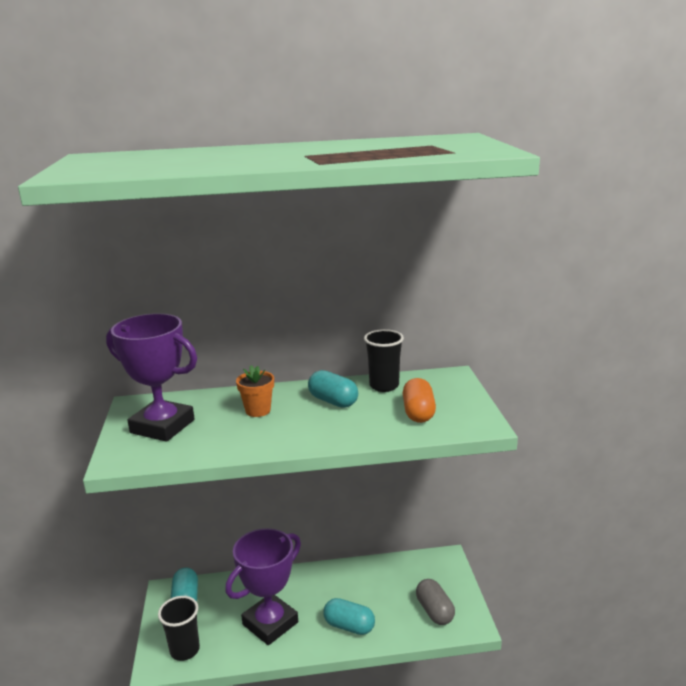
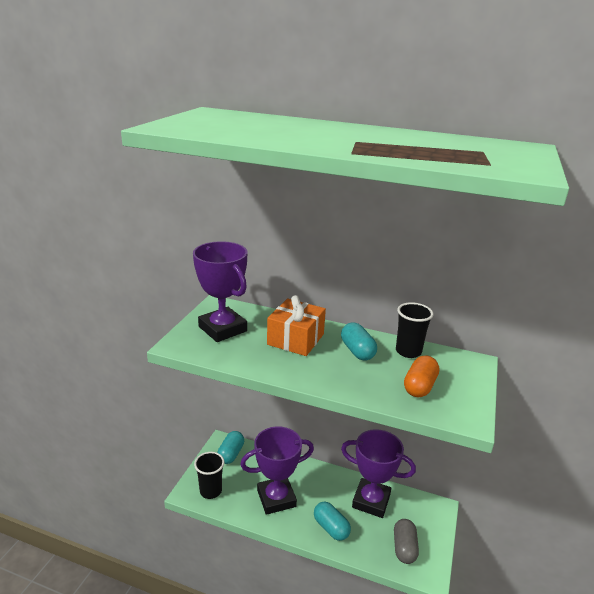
camera: 25 degrees right, 5 degrees up
(258, 410) = (295, 339): orange flower pot -> orange gift
(376, 581) = (371, 501): none -> purple trophy

